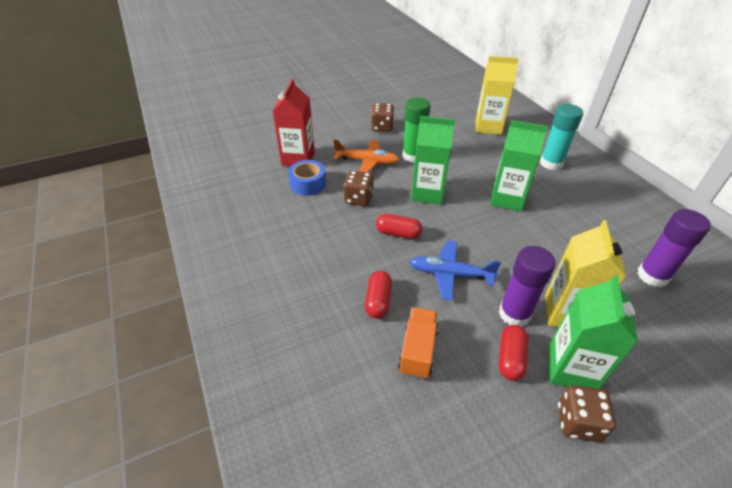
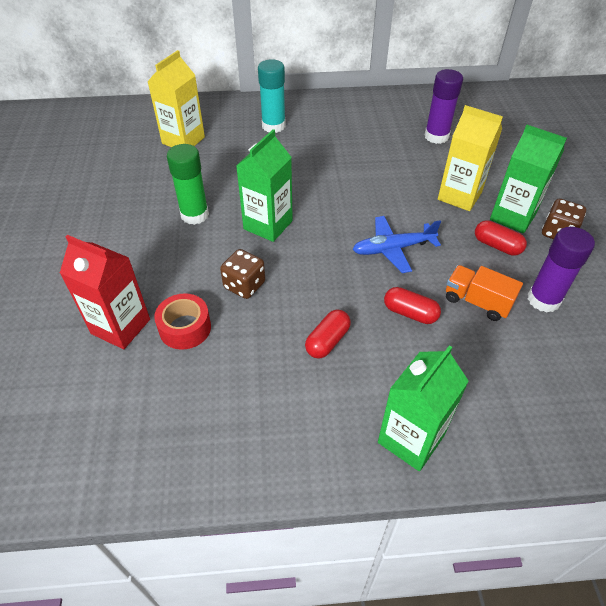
camera: 70 degrees left, 5 degrees up
(308, 184) = (185, 328): blue tape -> red tape
(367, 161) = (177, 258): orange plane -> none
(382, 127) = (114, 223): brown dice -> none
(398, 233) = (320, 268): red capsule -> red capsule (327, 341)
(450, 274) = (393, 249): blue plane -> blue plane turned 45 degrees clockwise
(507, 199) = (308, 173): green carton -> green carton (411, 439)
(514, 314) = (452, 225): purple glue stick -> purple glue stick (543, 300)

